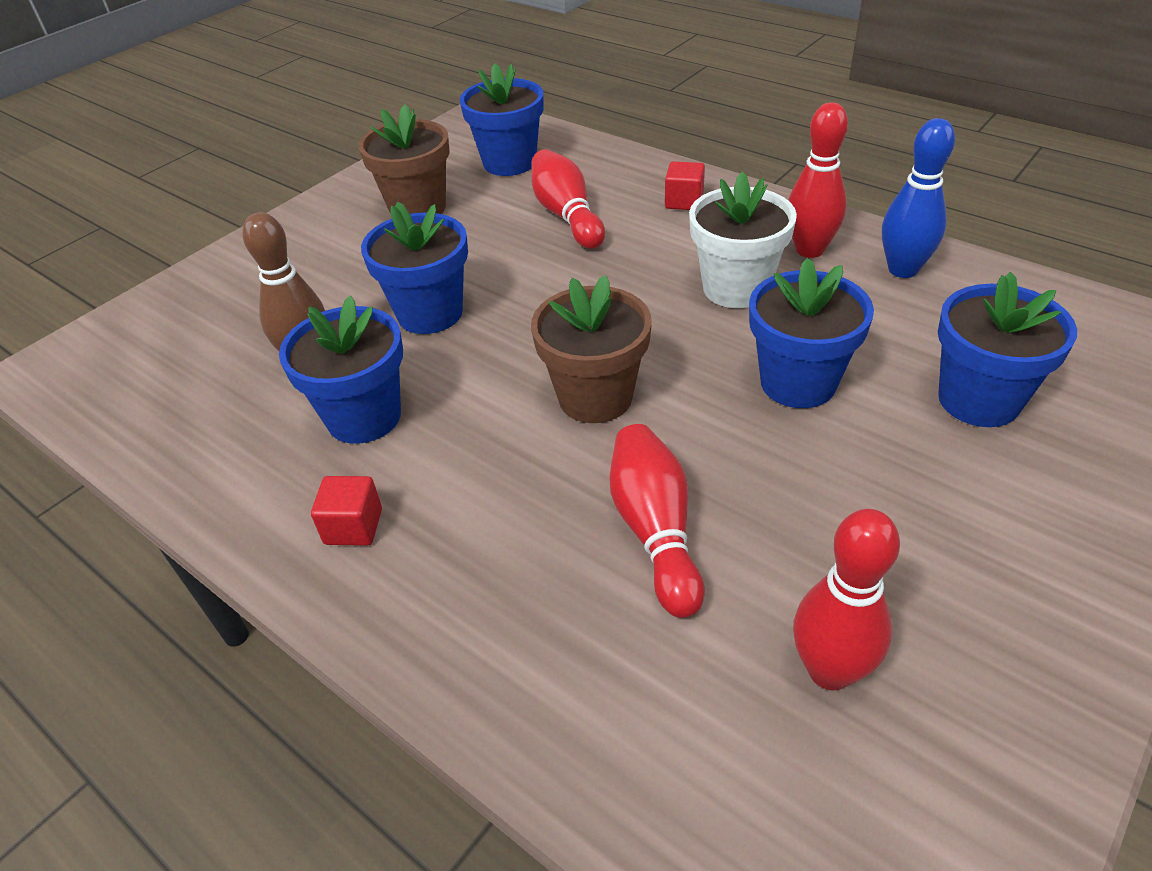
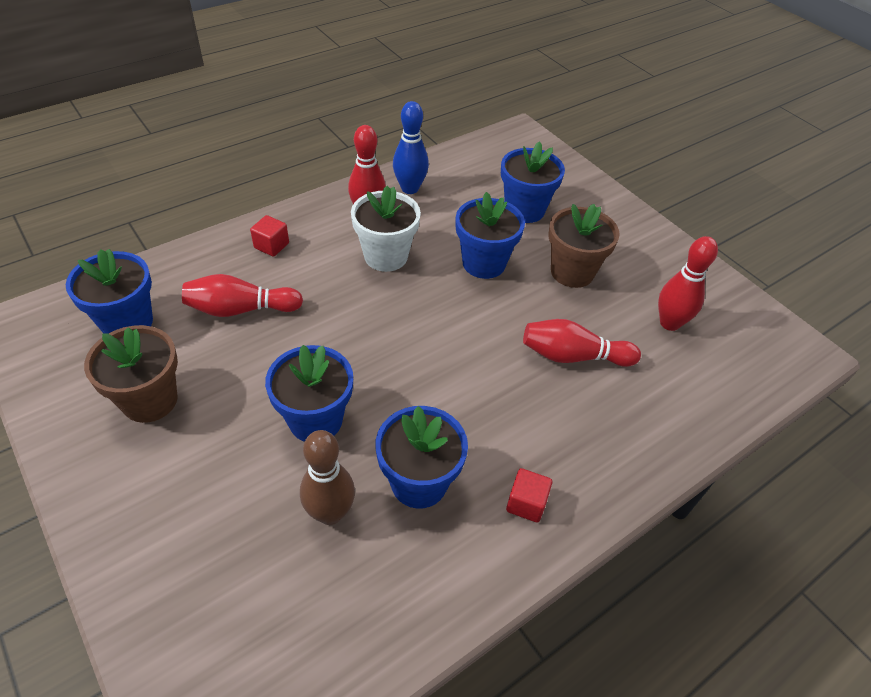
camera: 80 degrees left, 5 degrees up
(595, 397) = (456, 351): brown flower pot -> brown flower pot (572, 272)

